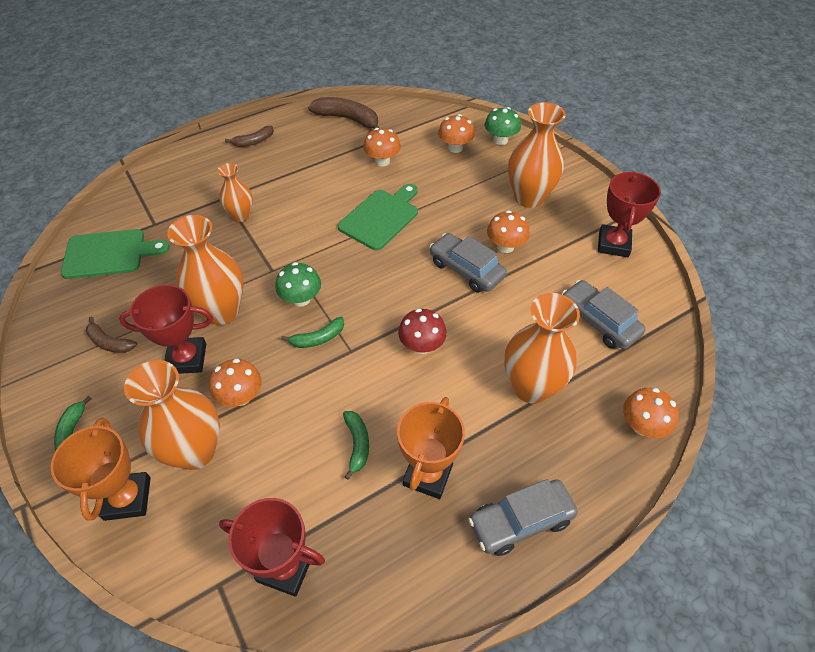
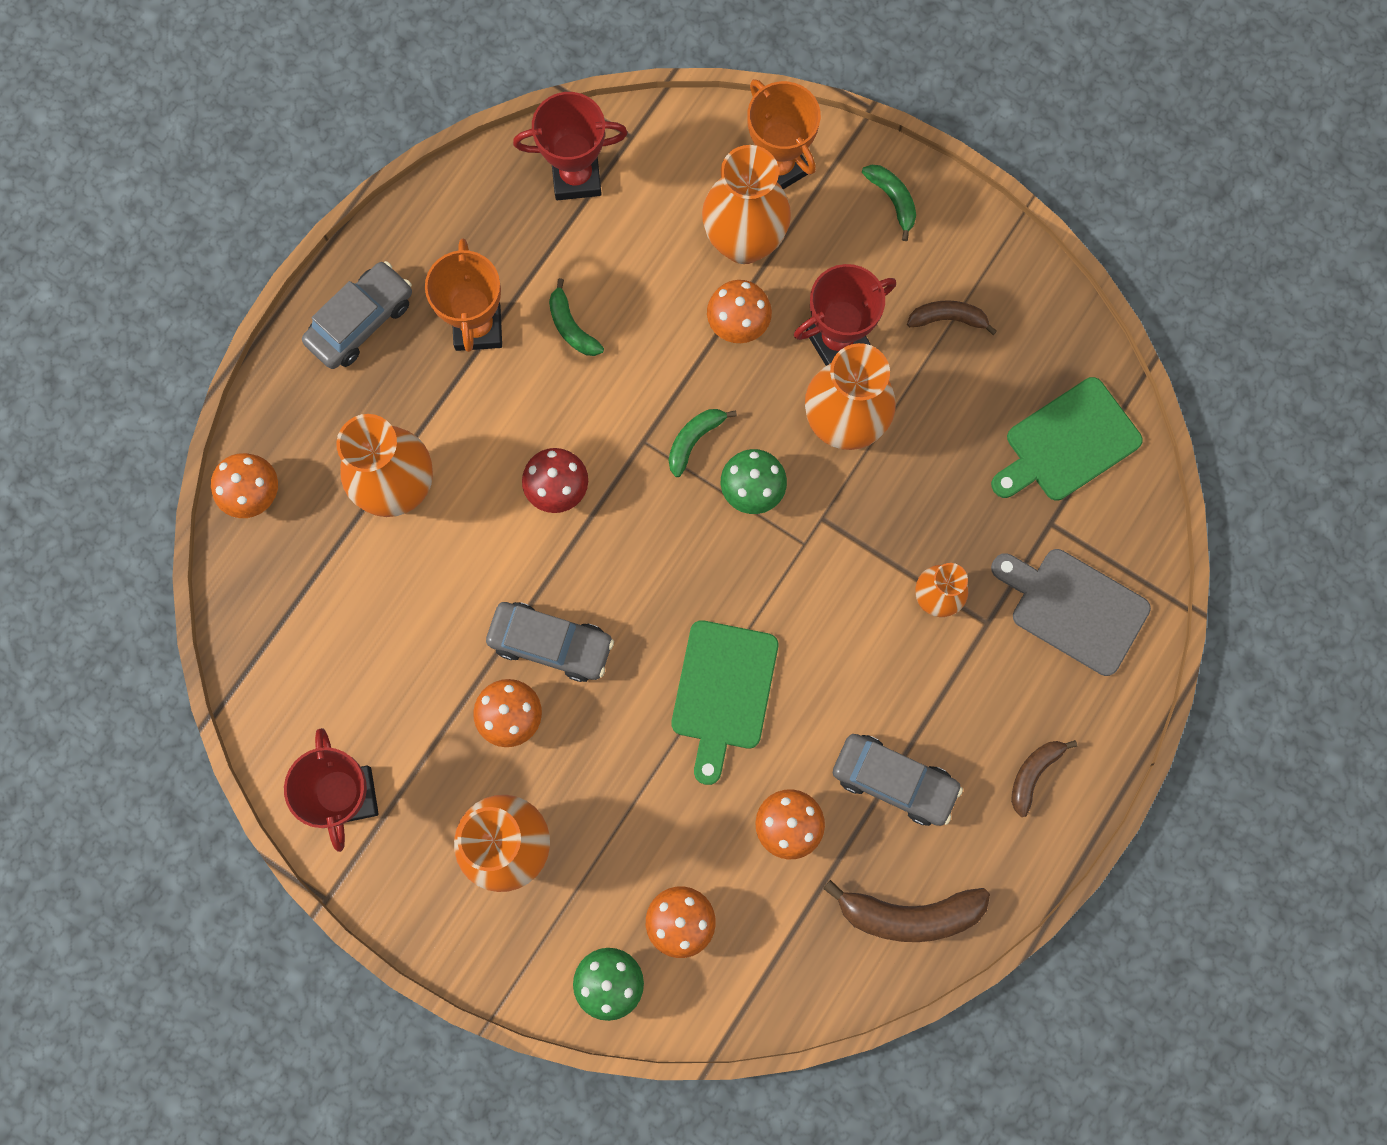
camera: 155 degrees right, 25 degrees up
(177, 188) = (1074, 608): none -> grey cutting board
(598, 321) = (339, 631): grey car -> grey car (894, 781)

